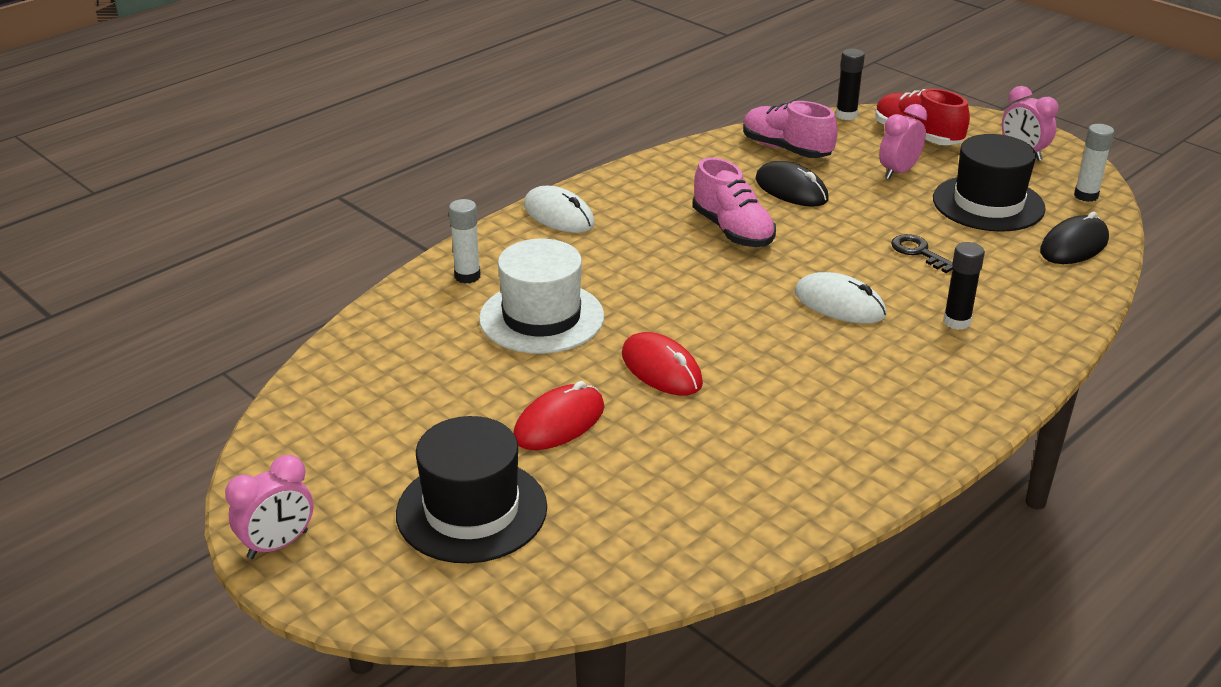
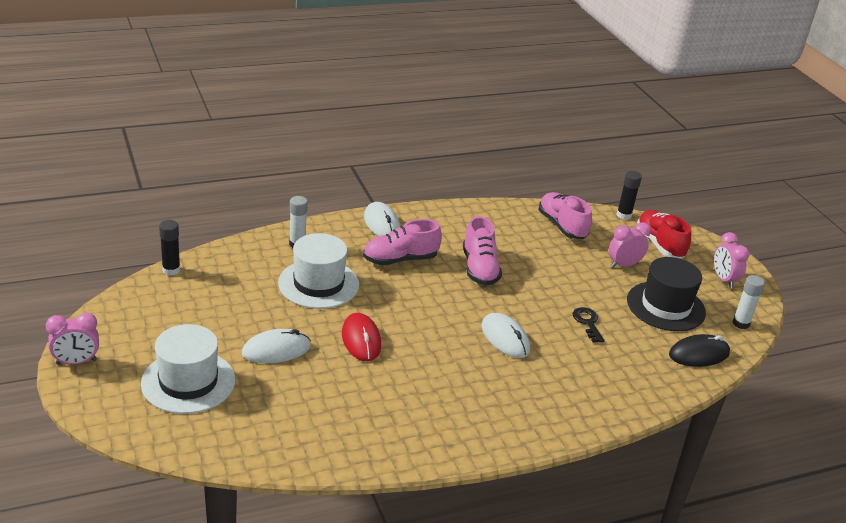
camera: 20 degrees right, 0 degrees up
(471, 510) = (188, 382): black hat -> white hat
(559, 422) = (276, 350): red mouse -> white mouse
(622, 252) = (400, 259): none -> pink shoe
(791, 189) = (541, 254): black mouse -> none
(956, 322) = (570, 376): black glue stick -> black glue stick (171, 270)

